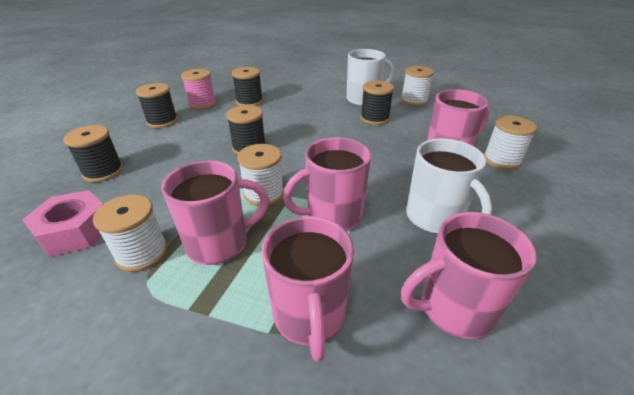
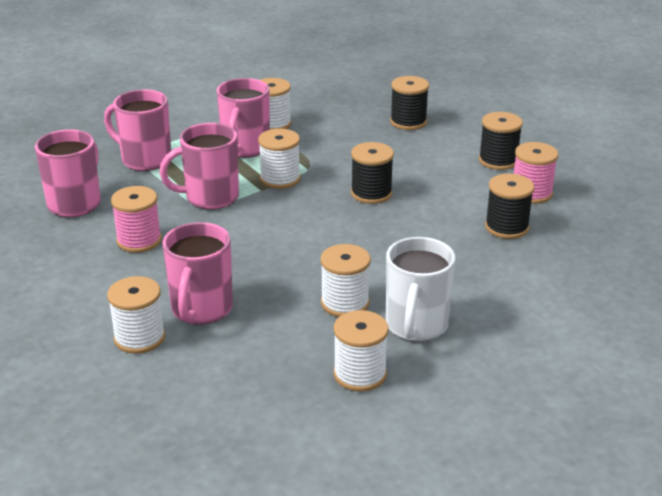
camera: 125 degrees right, 5 degrees down
(75, 231) = (328, 107): pink nut -> none
(332, 215) = (210, 198): pink mug -> pink mug turned 120 degrees counterclockwise
(374, 118) = (345, 303): black spool -> white spool
(435, 218) = (139, 240): white mug -> pink spool

